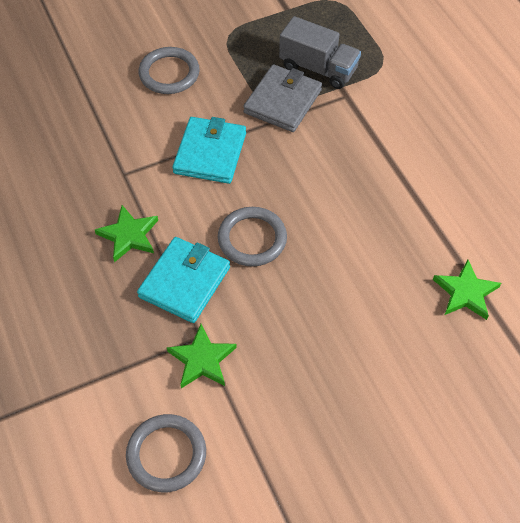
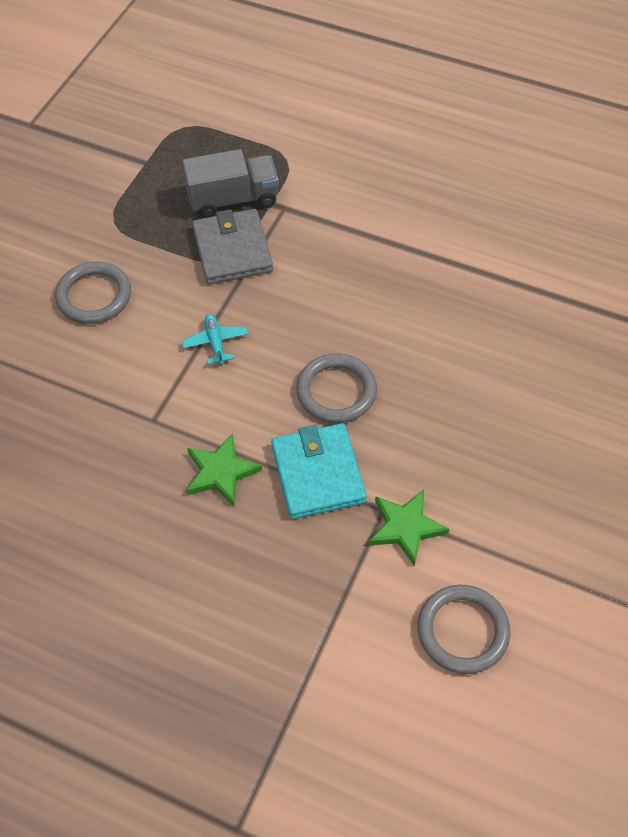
camera: 40 degrees left, 0 degrees up
(210, 153) = (215, 343): turquoise wallet -> turquoise plane
(465, 292) = (552, 307): green star -> none

